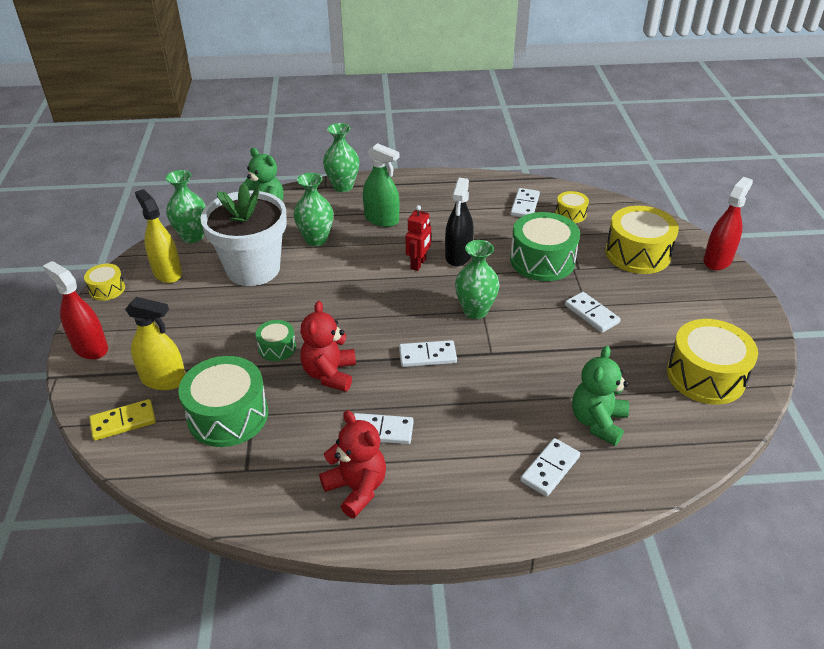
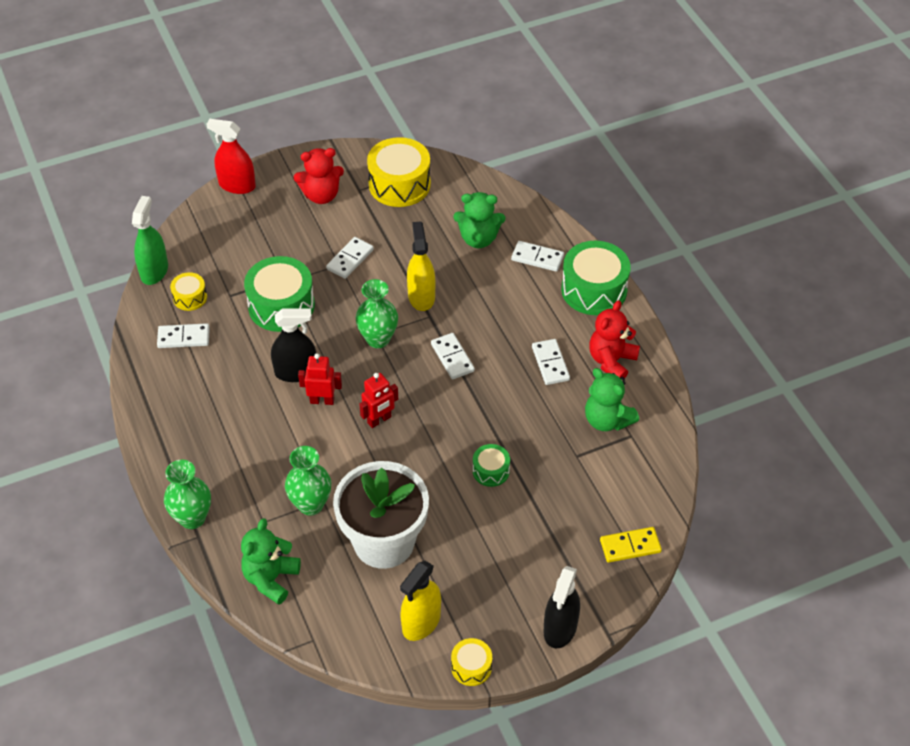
camera: 110 degrees left, 10 degrees up
(90, 348) = (560, 628): red spray bottle -> black spray bottle
(123, 422) = (630, 546): yellow domino -> yellow domino turned 60 degrees counterclockwise
(163, 380) = (570, 541): yellow spray bottle -> yellow spray bottle (421, 296)
(192, 236) = (347, 631): green vase -> none
(228, 415) = (585, 472): green drum -> green drum (594, 290)
(279, 455) = (607, 420): none -> green teddy bear
(330, 374) = (505, 419): red teddy bear -> red teddy bear (321, 195)
(378, 292) = (379, 420): none -> red robot
(381, 219) = (251, 456): green spray bottle -> green spray bottle (154, 271)
(637, 254) = (245, 239): yellow drum -> none

